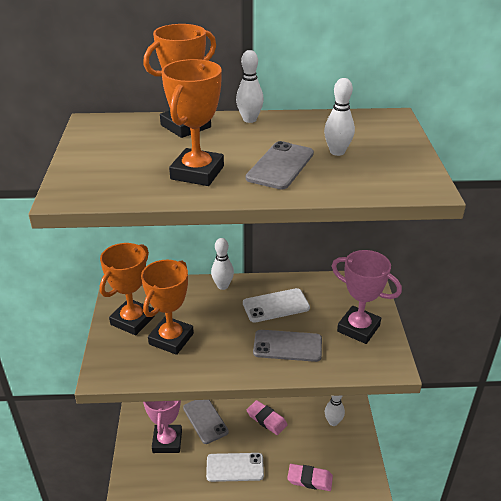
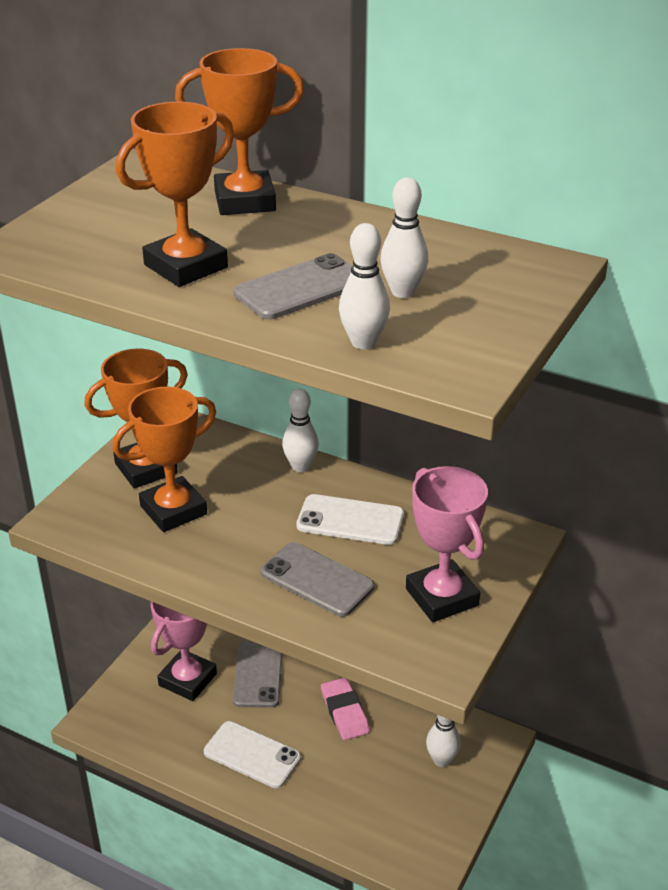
camera: 30 degrees right, 0 degrees up
(249, 119) = (340, 214): white bowling pin -> white bowling pin (363, 342)
(310, 479) = (344, 821): pink eraser -> none

